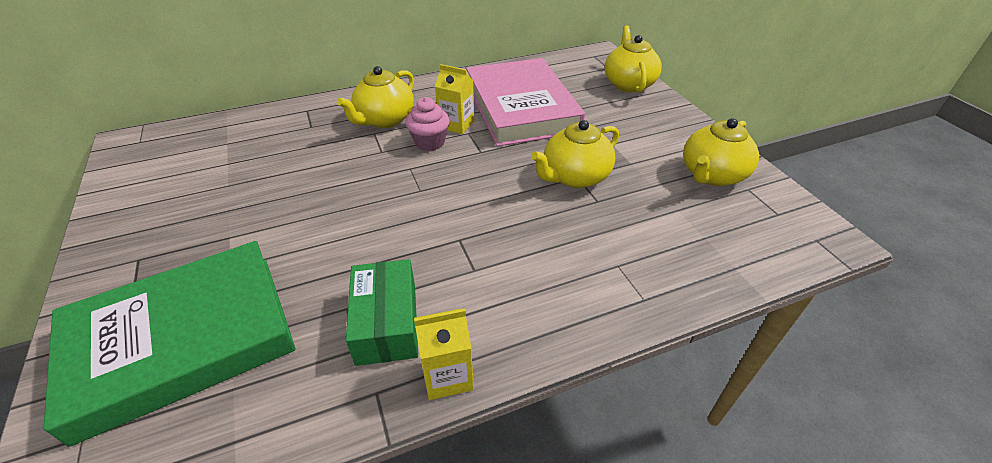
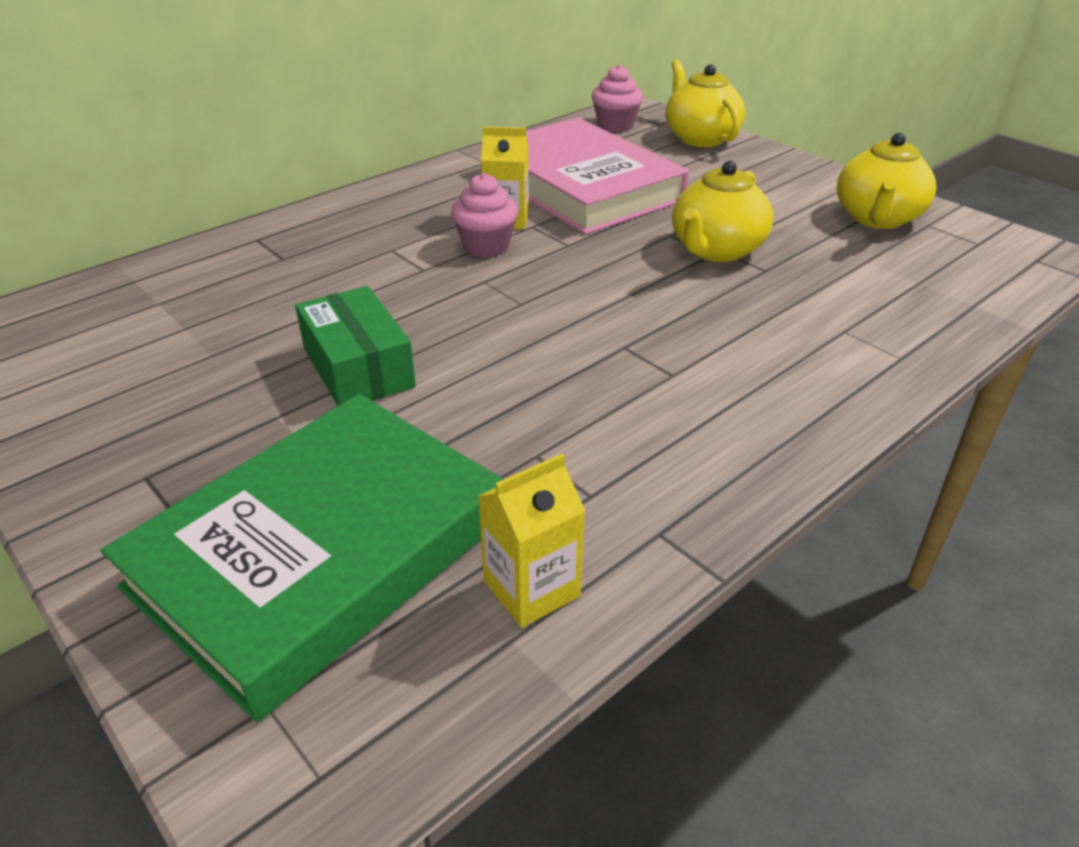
camera: 20 degrees left, 5 degrees down
(384, 119) = (393, 231): yellow teapot -> none
(387, 323) = (607, 457): green box -> green box (358, 368)
(447, 375) = (734, 490): yellow carton -> yellow carton (531, 588)
(577, 64) = (615, 125): none -> pink cupcake

